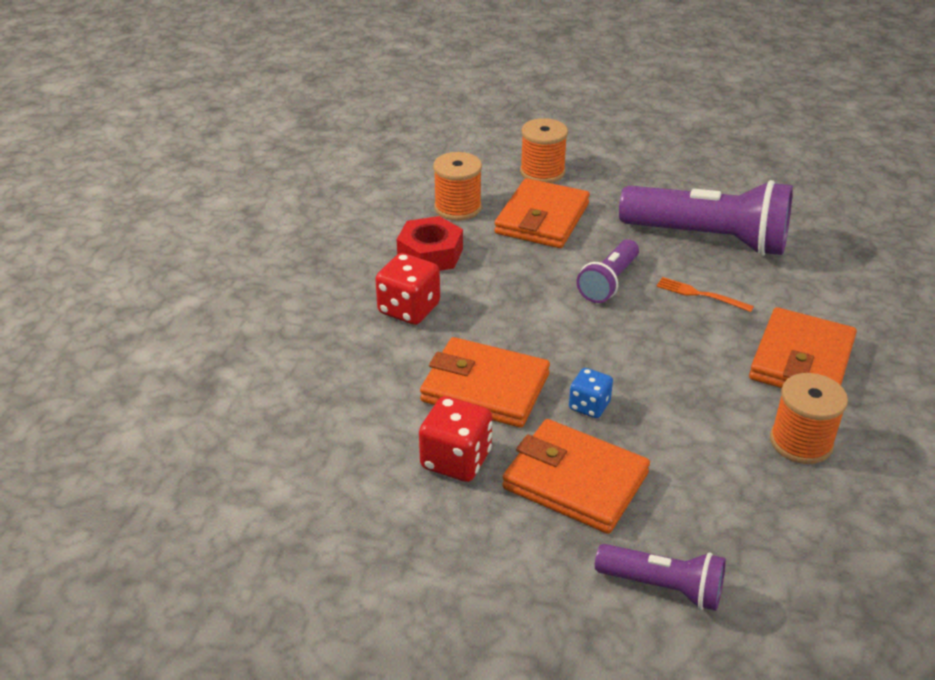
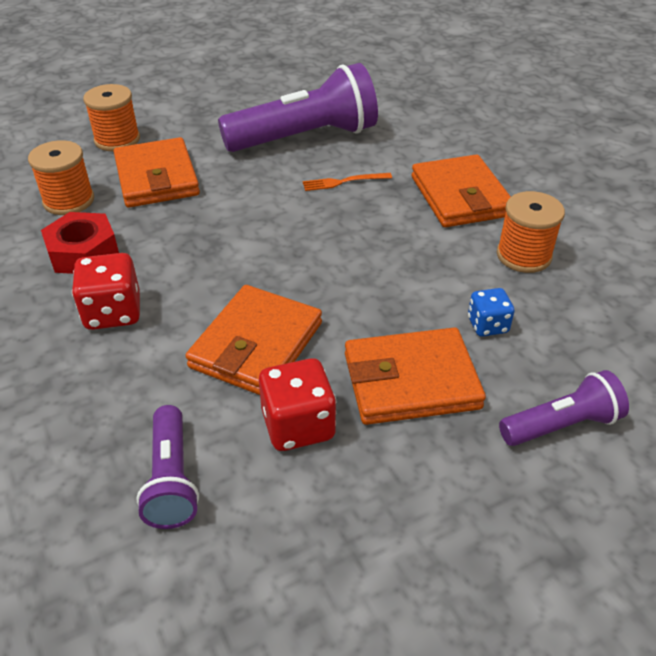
camera: 40 degrees left, 5 degrees up
(485, 388) = (256, 345): orange wallet -> orange wallet turned 45 degrees counterclockwise
(589, 406) = (355, 312): blue dice -> blue dice (487, 325)
(608, 282) = (265, 204): purple flashlight -> purple flashlight (171, 479)

